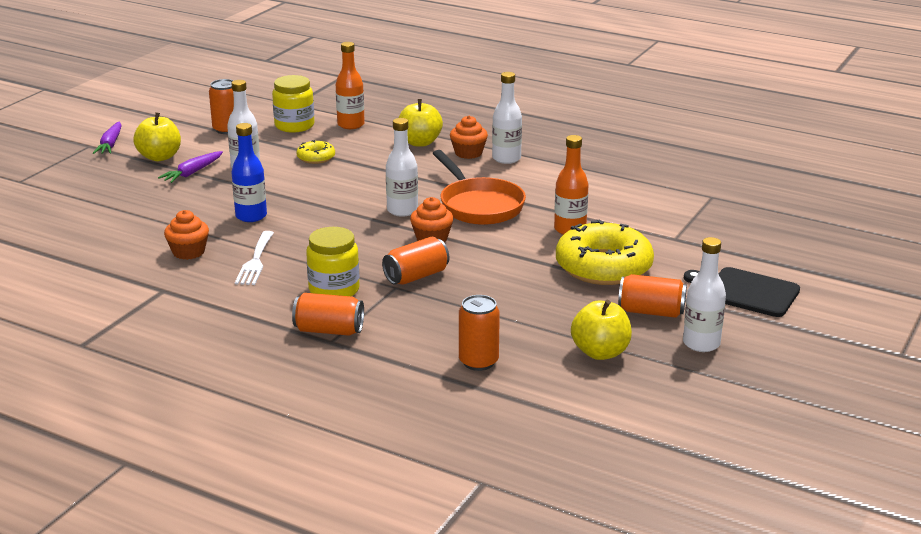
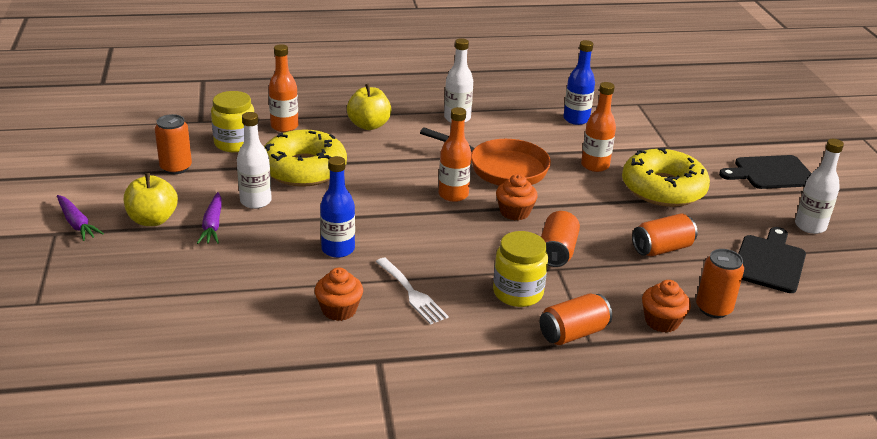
camera: 40 degrees left, 5 degrees up
(316, 157) = (304, 169): yellow donut -> yellow donut, size x2.15
(402, 210) = (453, 195): white bottle -> orange bottle
(468, 153) = (421, 123): orange cupcake -> orange cupcake (662, 321)
(600, 352) = (769, 262): yellow apple -> black cutting board
(620, 191) = (576, 119): none -> blue bottle
(651, 312) = (746, 214): orange can -> orange can (662, 249)

